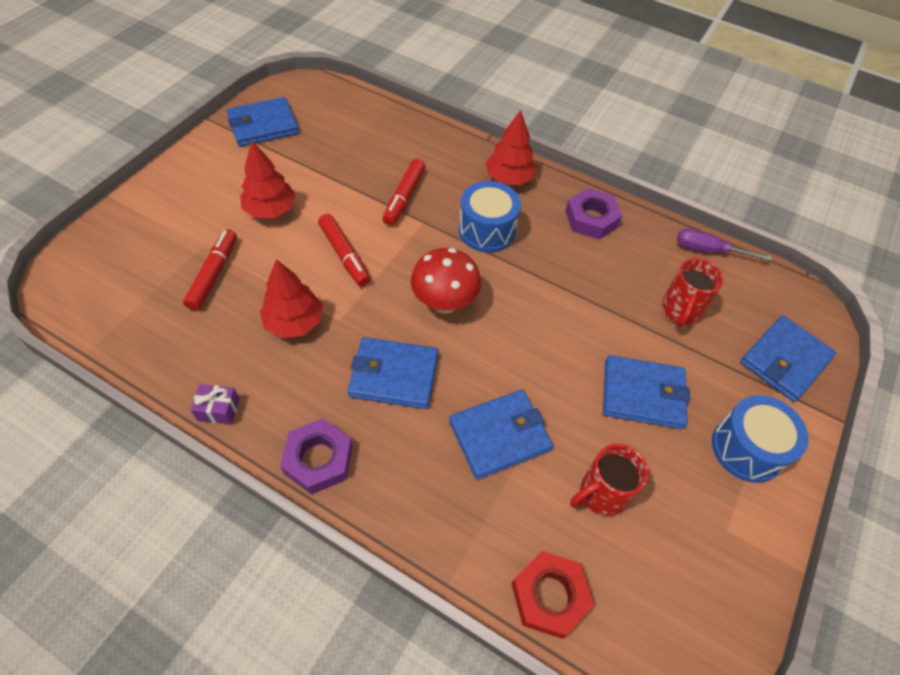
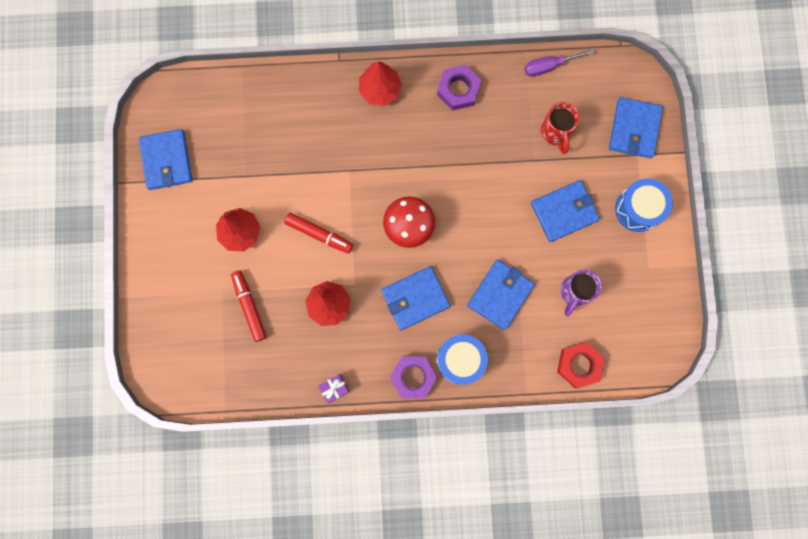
camera: 30 degrees left, 25 degrees up
(263, 125) = (167, 160): blue wallet -> blue wallet turned 45 degrees counterclockwise
(404, 197) = (321, 158): red marker -> none
(487, 230) = (396, 149): blue drum -> blue drum (460, 360)
(601, 494) = (574, 292): red mug -> purple mug

